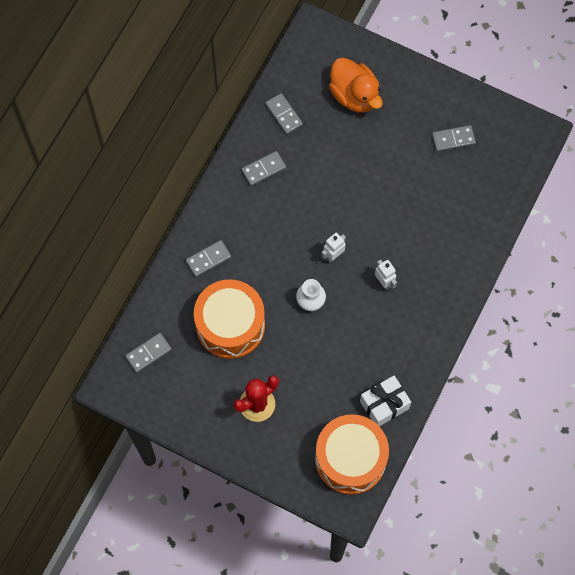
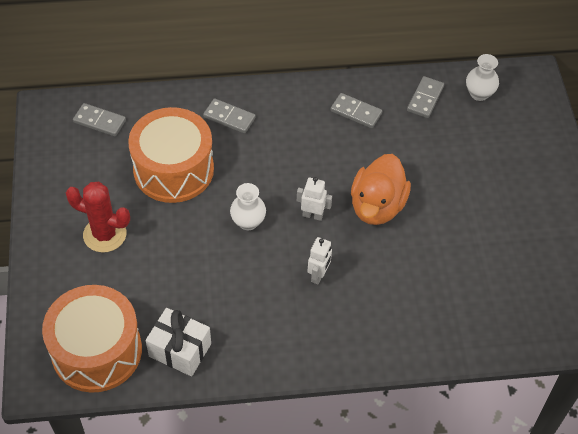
camera: 55 degrees right, 15 degrees down
(304, 76) = (479, 94): none -> white vase
(354, 95) = (496, 143): orange duck -> orange duck (377, 206)
(453, 139) = (528, 253): grey domino -> none

